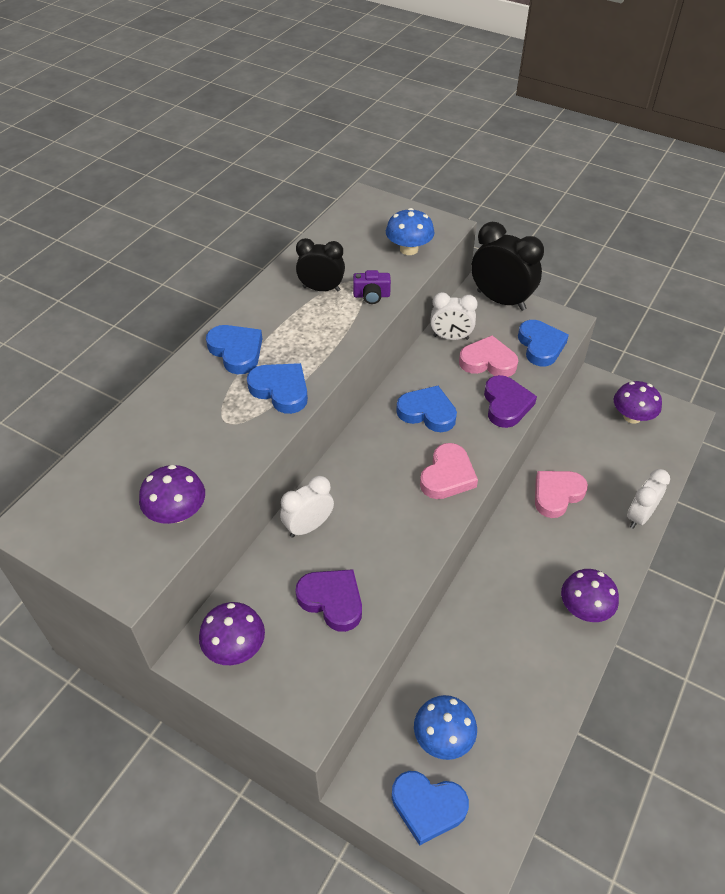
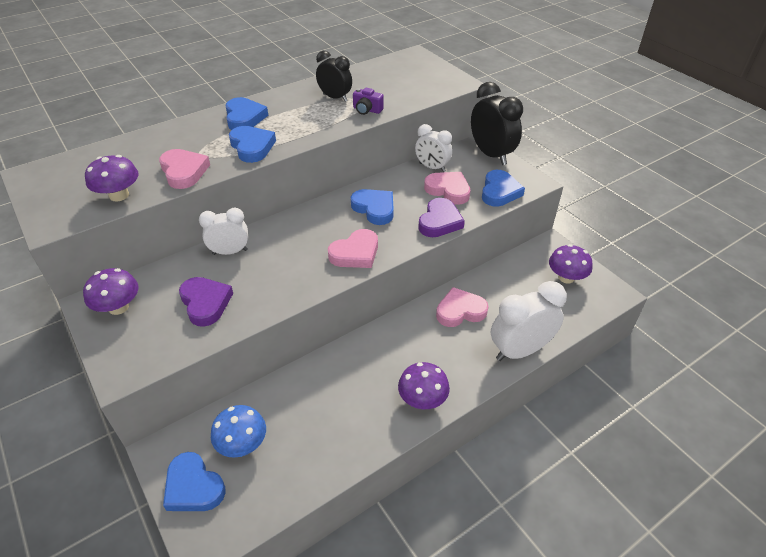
camera: 25 degrees right, 5 degrees down
(228, 452) = (184, 172): none -> pink heart
(409, 249) = (420, 90): blue mushroom -> none
(639, 516) = (520, 350): white clock -> white clock, size x1.60

